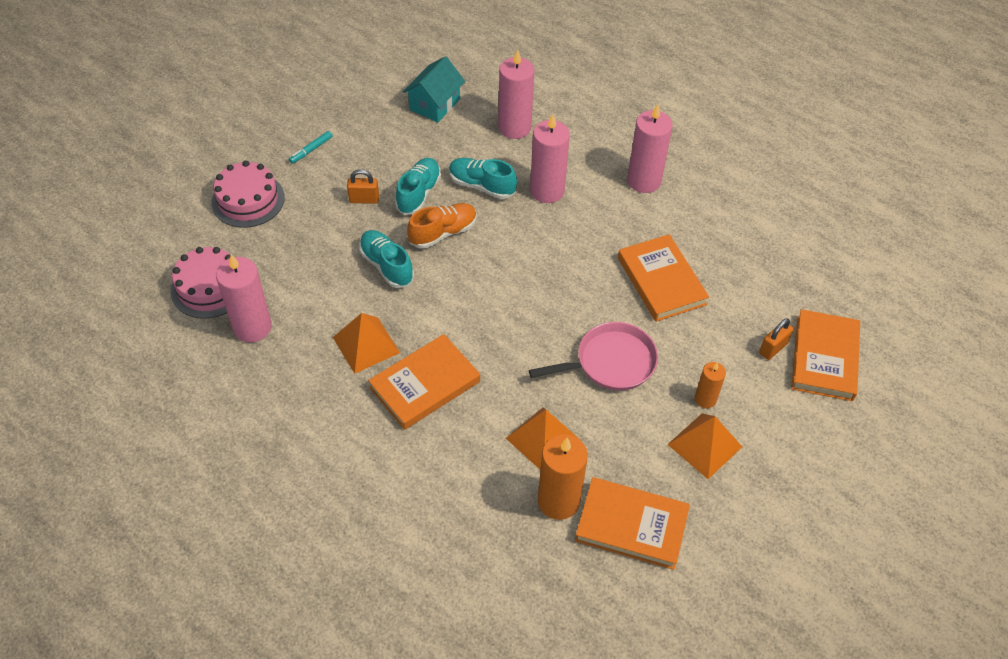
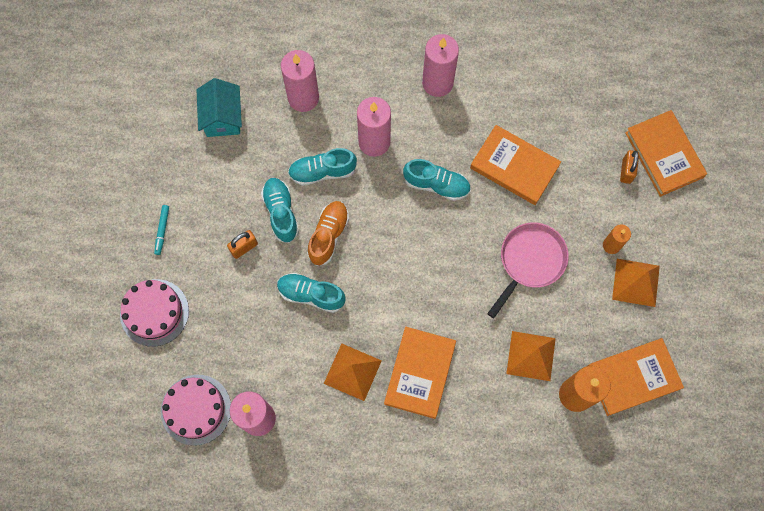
camera: 35 degrees left, 20 degrees up
(575, 252) = (436, 184): none -> turquoise shoe

